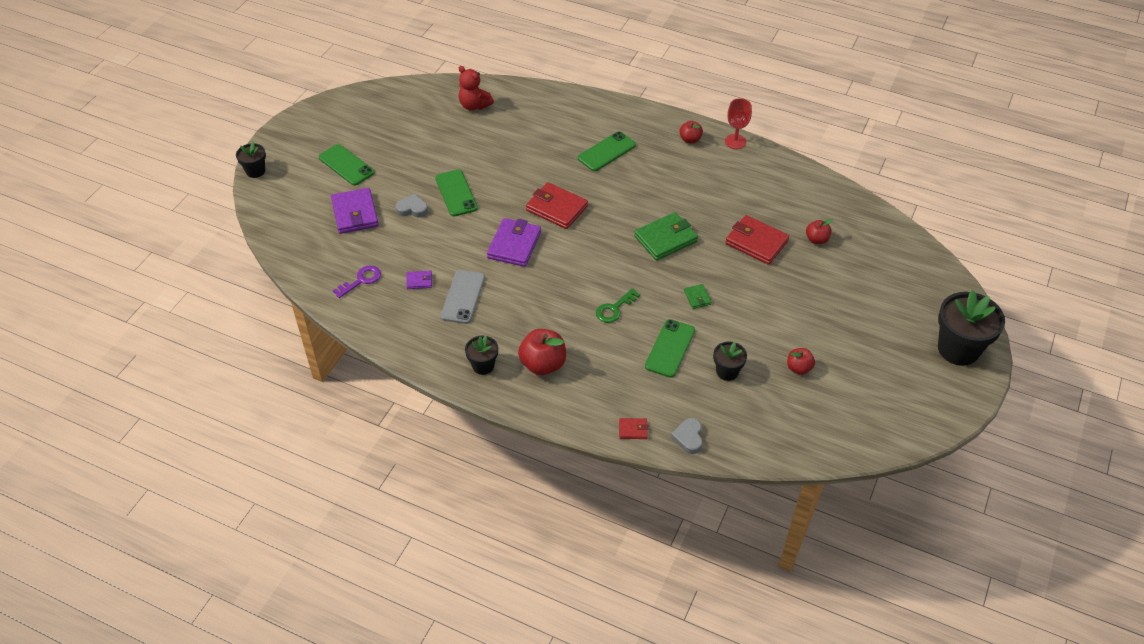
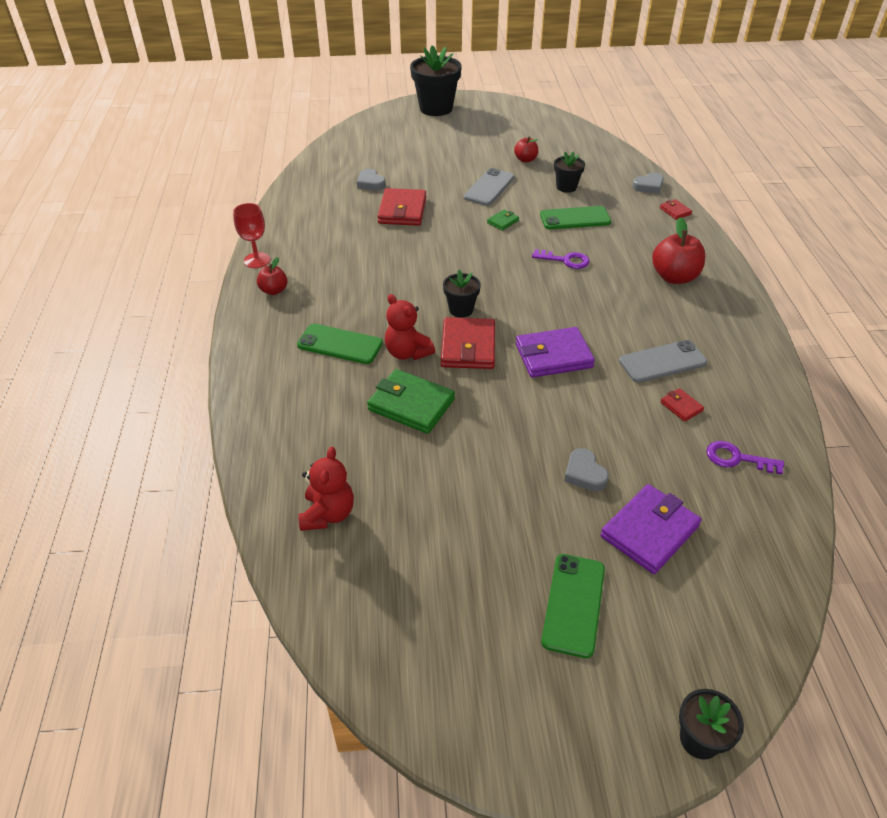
camera: 120 degrees left, 5 degrees down
(419, 281) = (681, 406): purple wallet -> red wallet
(456, 193) = (519, 444): green phone -> none
(483, 366) = (721, 311): black flower pot -> black flower pot (461, 309)
(574, 178) = (407, 353): none -> red teddy bear
(614, 309) = (565, 260): green key -> purple key
(665, 239) = (445, 260): green wallet -> green wallet (411, 404)
(760, 315) = (489, 187): none -> grey phone
(816, 239) = (370, 183): red apple -> grey heart

